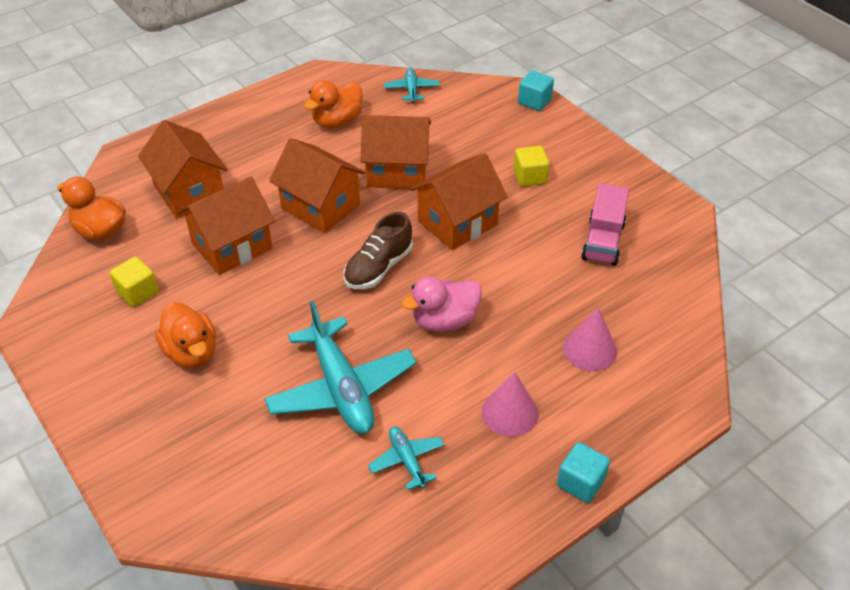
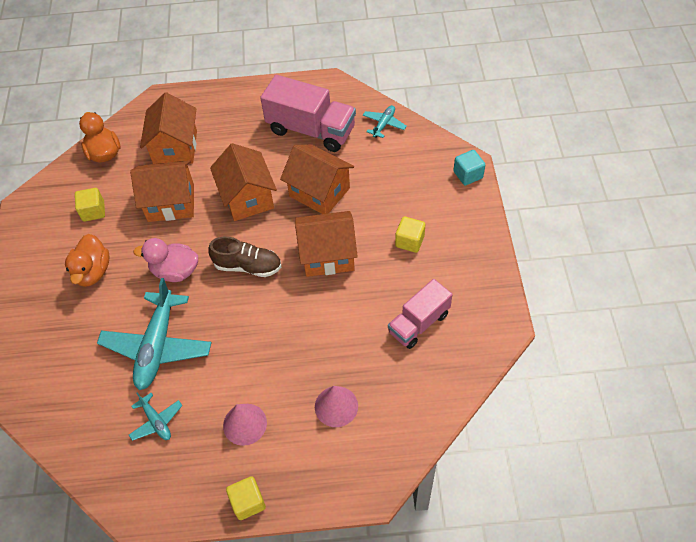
camera: 35 degrees right, 10 degrees up
(337, 121) = (311, 130): orange duck -> pink truck
(378, 268) = (248, 266): brown shoe -> brown shoe turned 150 degrees counterclockwise
(407, 460) = (156, 421): turquoise plane -> turquoise plane turned 135 degrees clockwise
(444, 320) = (258, 330): pink duck -> pink duck (175, 271)
(580, 482) = (248, 502): turquoise cube -> yellow cube

